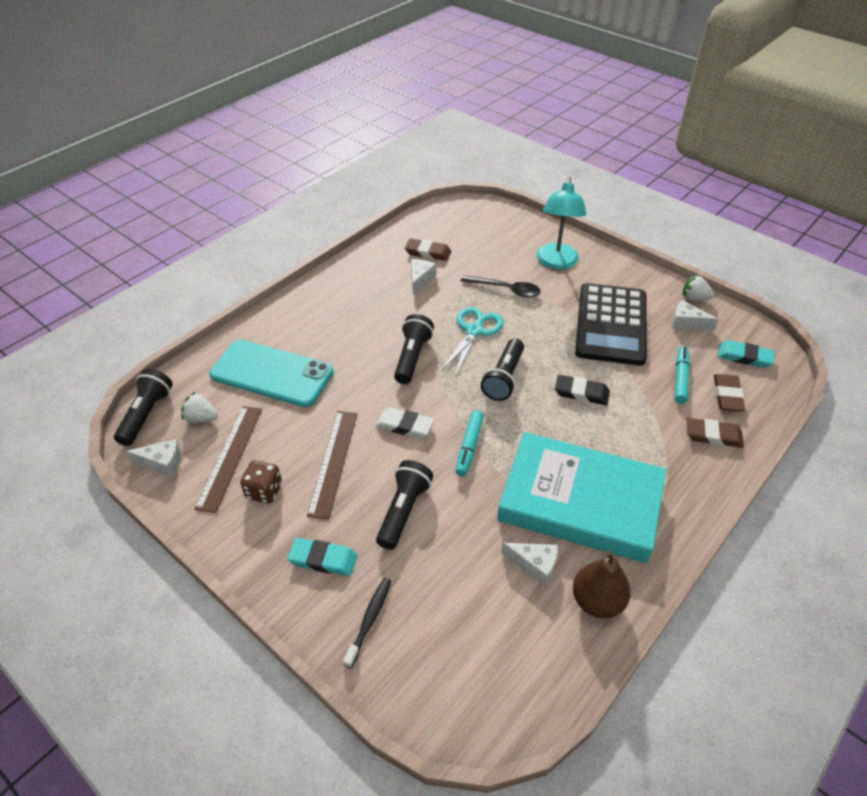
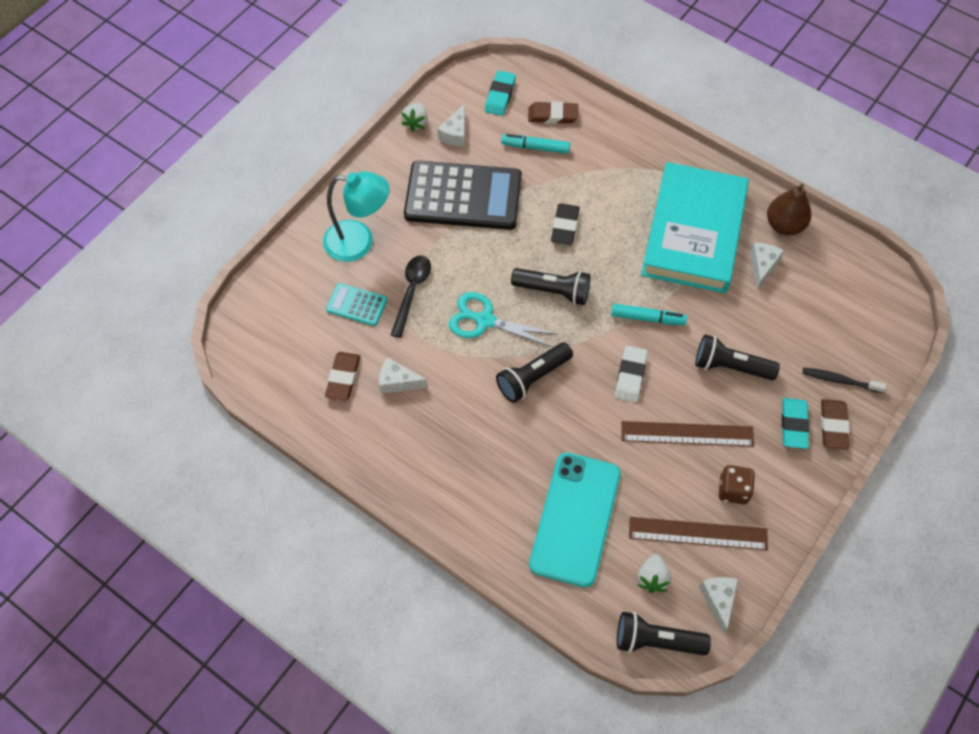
camera: 95 degrees left, 15 degrees up
(412, 357) = (532, 378): black flashlight -> black flashlight turned 45 degrees counterclockwise
(494, 260) = (356, 305): none -> turquoise calculator
(713, 435) = (603, 132): brown eraser -> brown eraser (833, 426)

